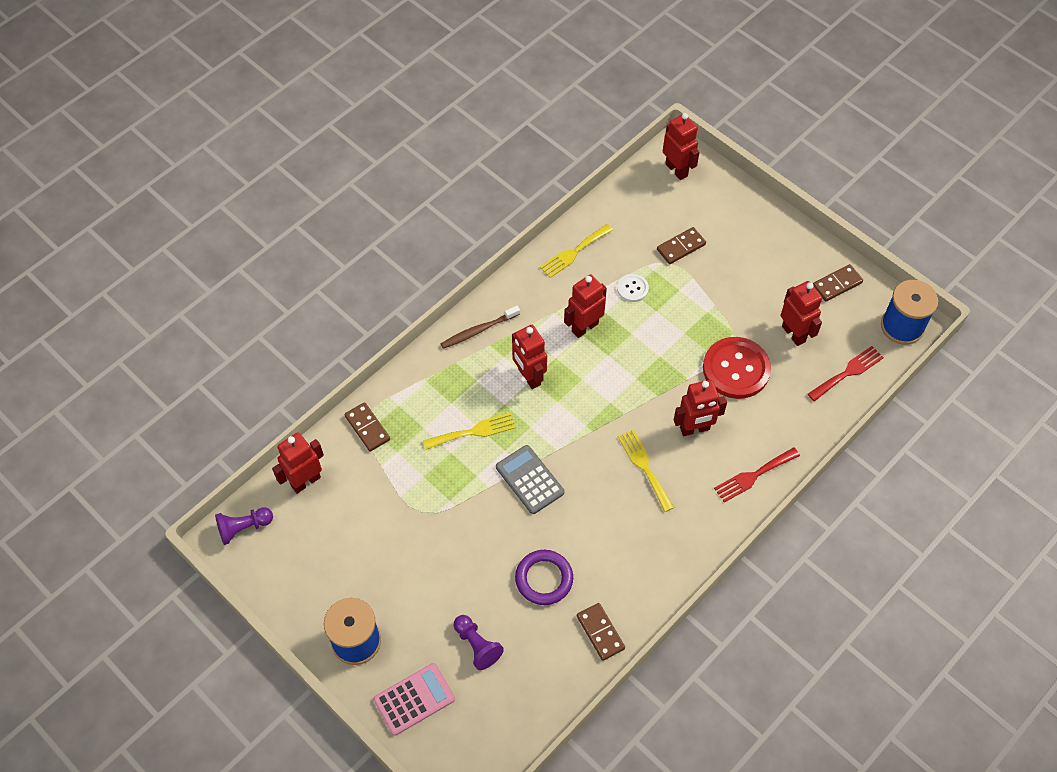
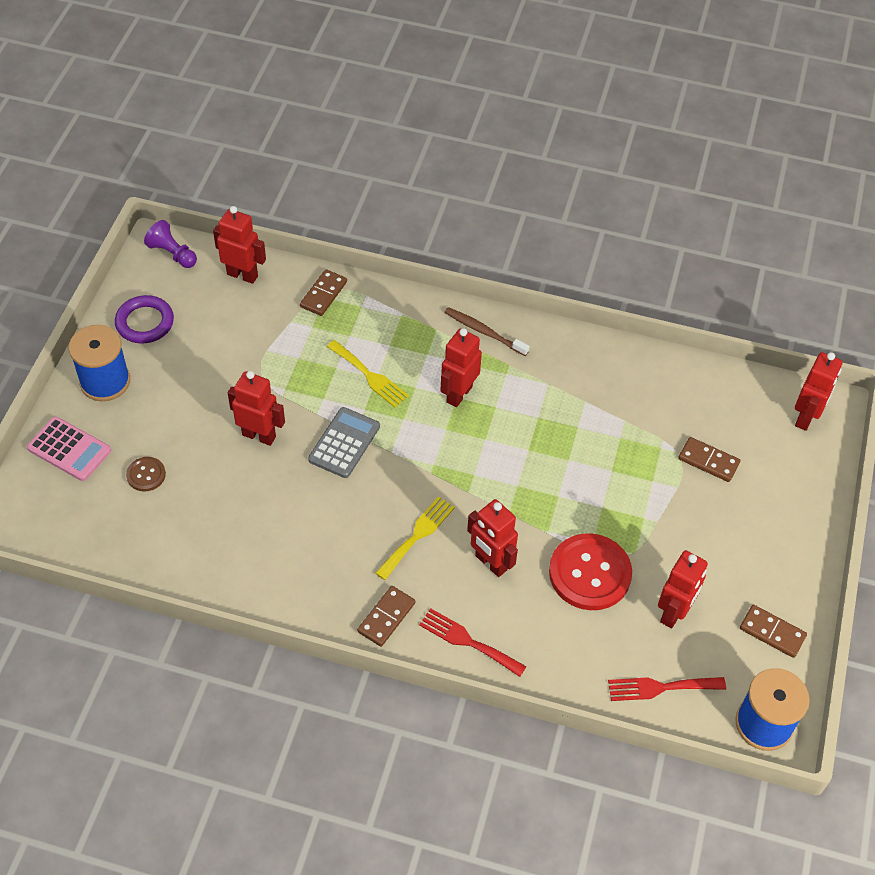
camera: 60 degrees right, 5 degrees down
(477, 645) = (146, 475): purple pawn -> brown button
(544, 579) = (243, 500): purple ring -> purple ring (145, 322)
(574, 252) = (631, 370): yellow fork -> none
(584, 327) = (548, 416): red robot -> red robot (259, 435)
(600, 632) = (210, 571): brown domino -> brown domino (386, 617)
(632, 288) = (624, 438): white button -> none
(848, 372) = (660, 687): red fork -> red fork turned 150 degrees clockwise

